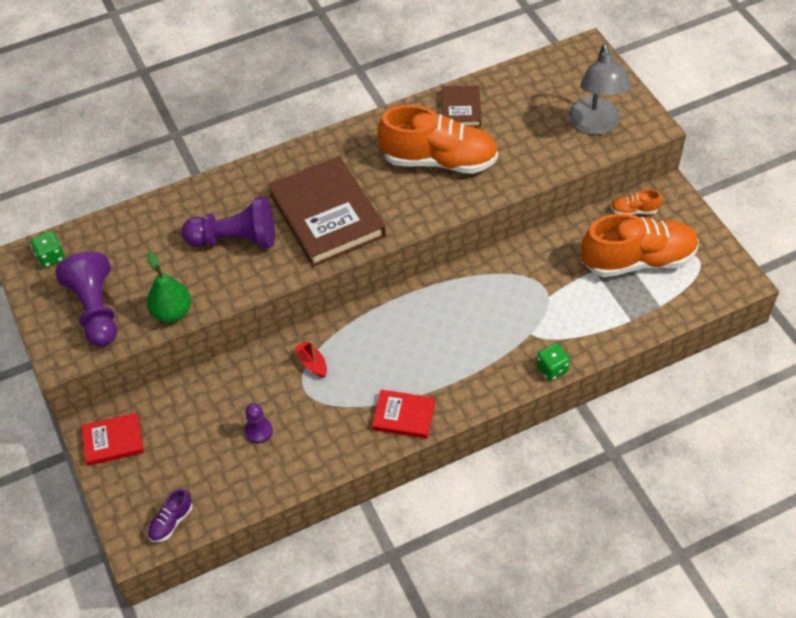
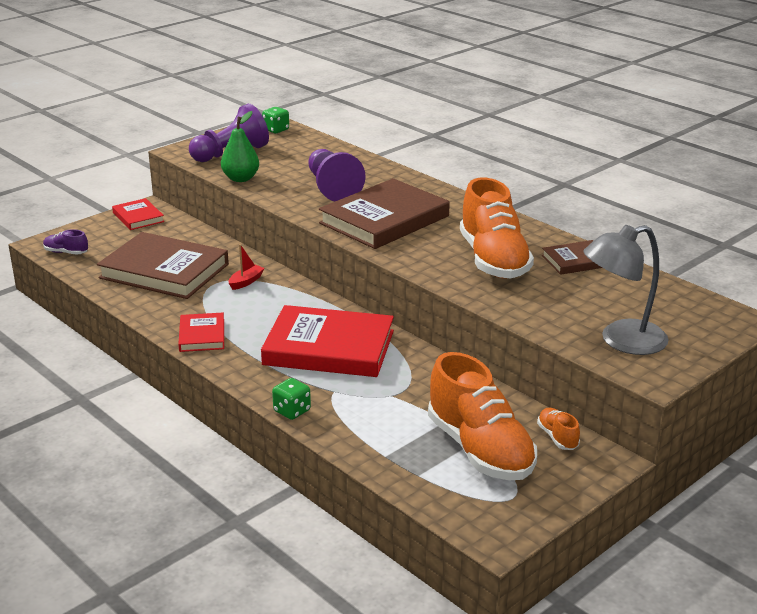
camera: 70 degrees right, 25 degrees down
(258, 431) = (164, 271): purple pawn -> brown book
(460, 322) = (329, 348): none -> red book

